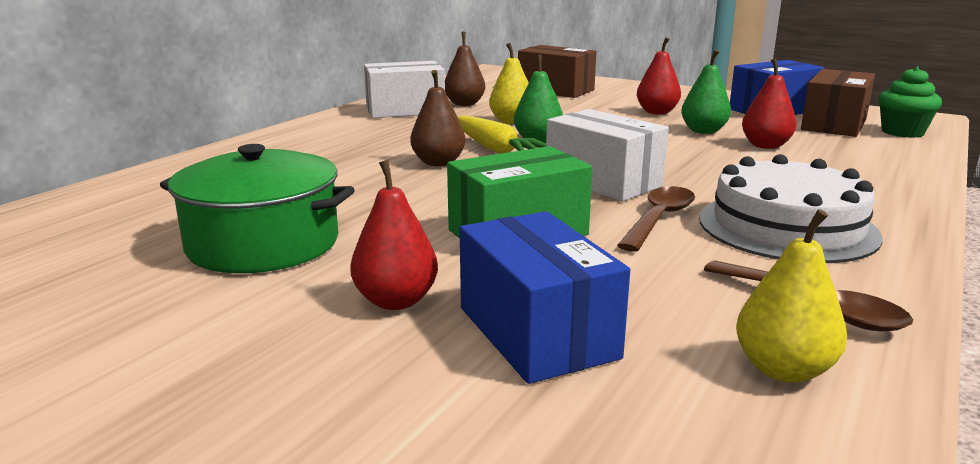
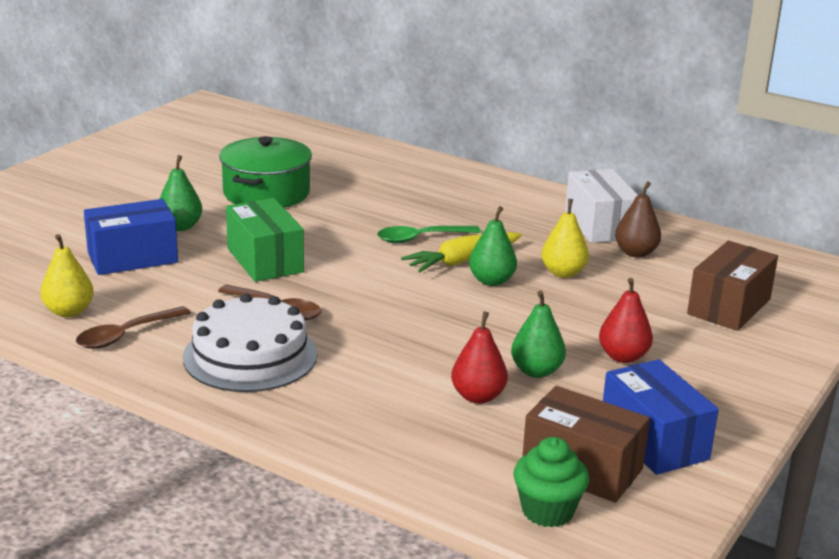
camera: 90 degrees right, 5 degrees up
(396, 301) = (180, 227): red pear -> green pear
(438, 163) = (421, 238): brown pear -> green spoon
(603, 181) = (366, 298): white box -> none

